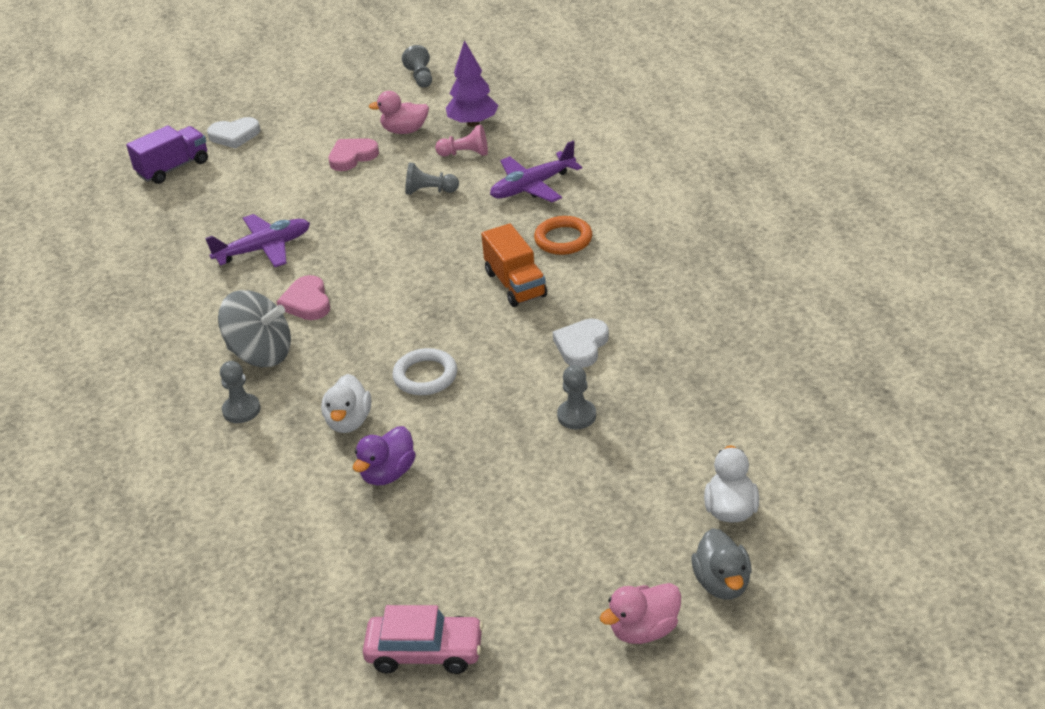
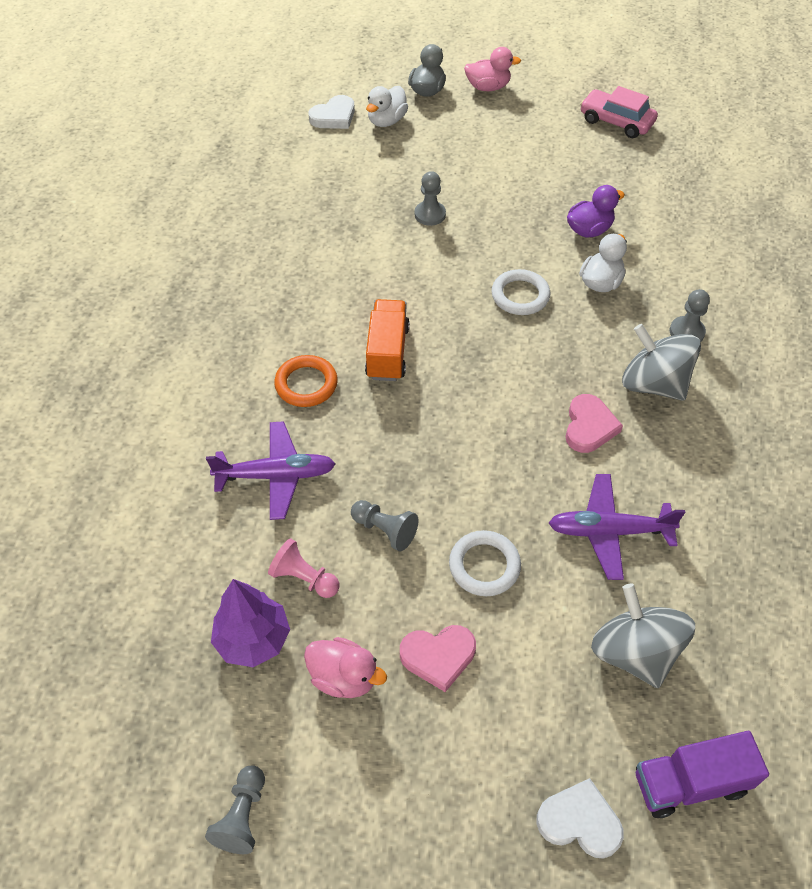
camera: 155 degrees left, 15 degrees up
(224, 202) = (634, 652): none -> grey spinning top
(347, 201) = (484, 566): none -> white ring
(581, 346) = (381, 267): white heart -> white heart (334, 116)

